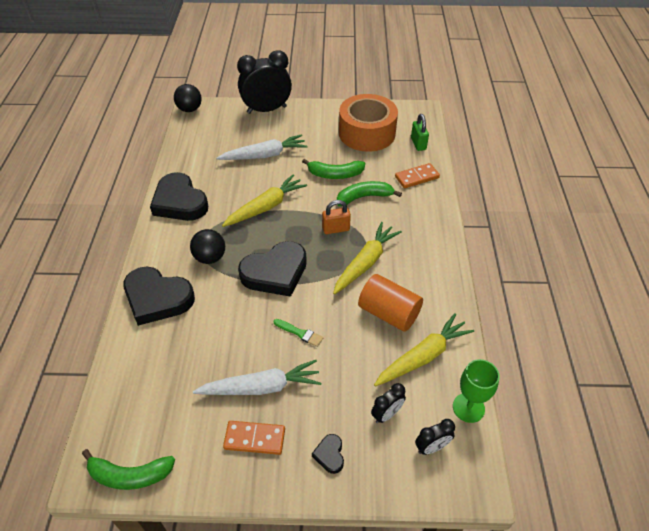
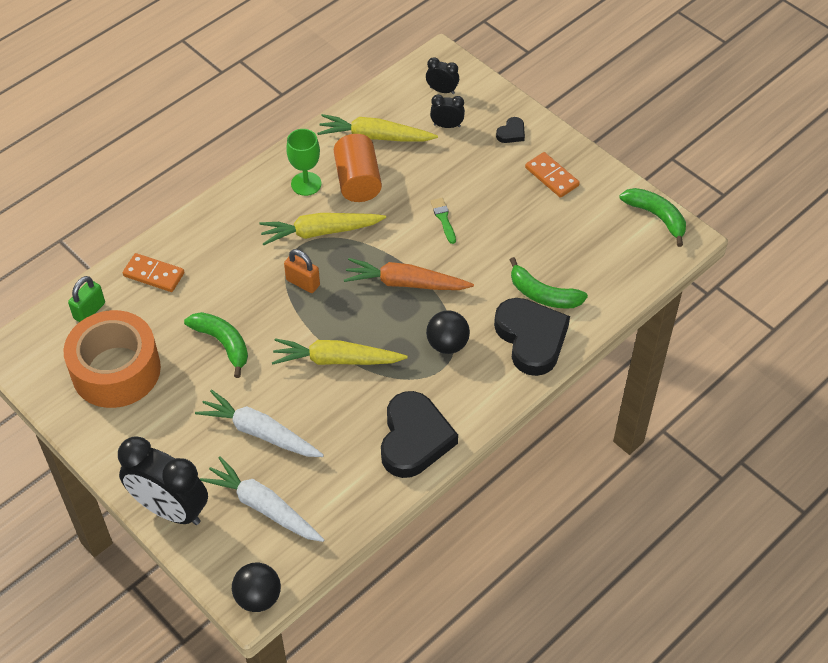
camera: 135 degrees left, 5 degrees up
(261, 387) = (514, 204): white carrot -> white carrot (263, 507)
(275, 273) = (406, 283): black heart -> orange carrot
(364, 197) = (232, 294): green banana -> green banana (543, 294)
(468, 408) = (389, 90): green goblet -> green goblet (306, 184)

